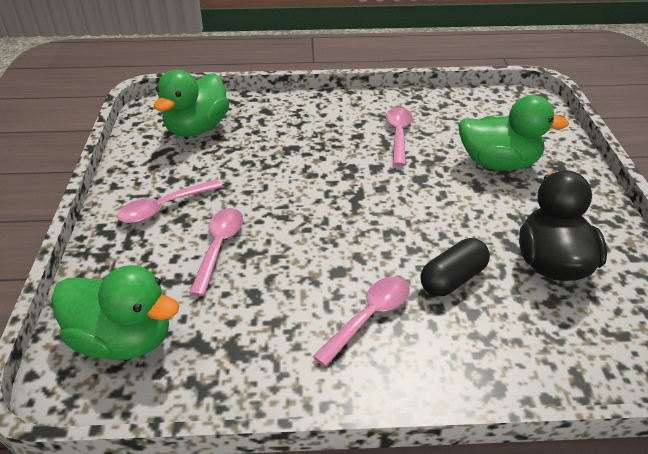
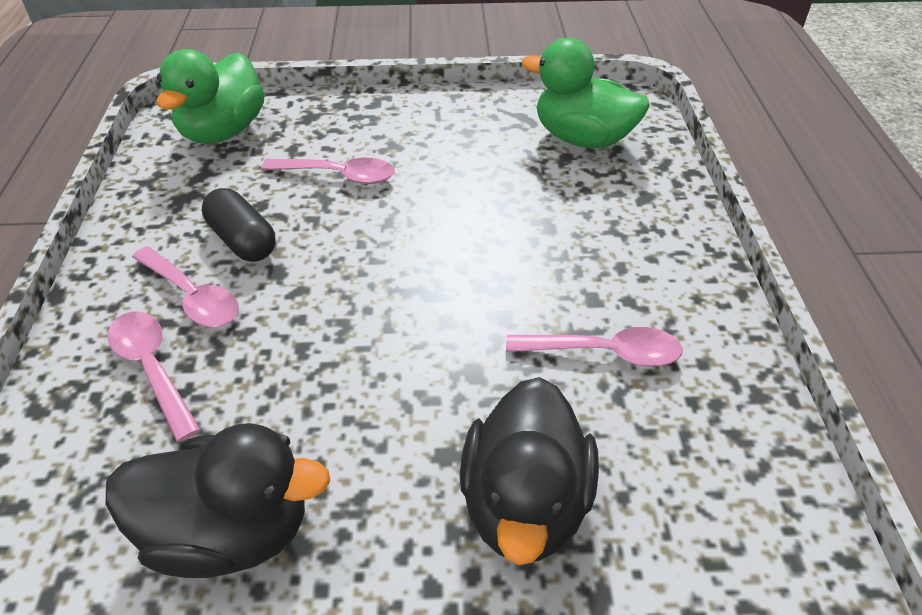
camera: 90 degrees right, 5 degrees up
(164, 207) = (413, 132): pink spoon -> pink spoon (152, 369)
(453, 279) = (231, 387): black capsule -> black capsule (243, 241)
(498, 163) = (524, 503): green duck -> black duck

